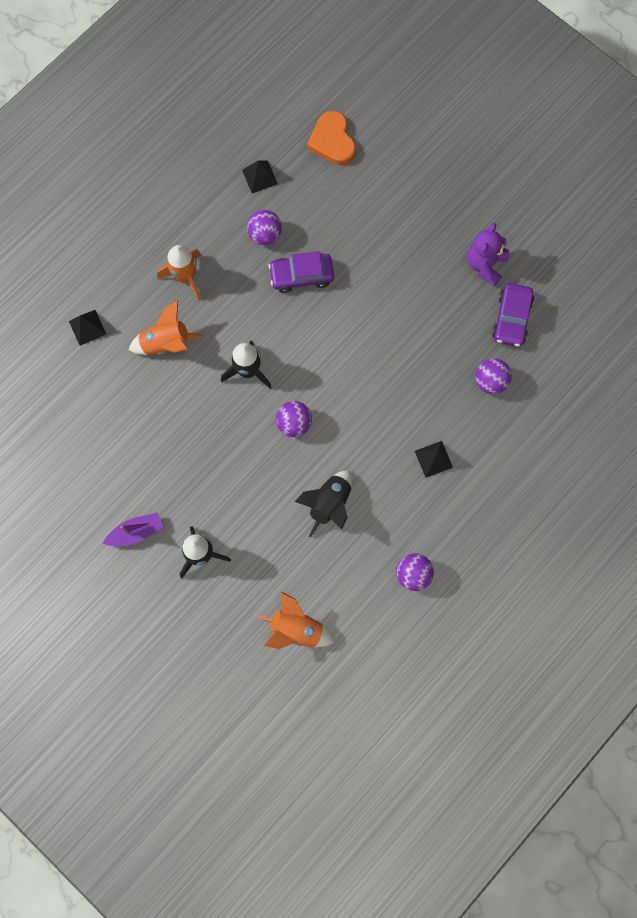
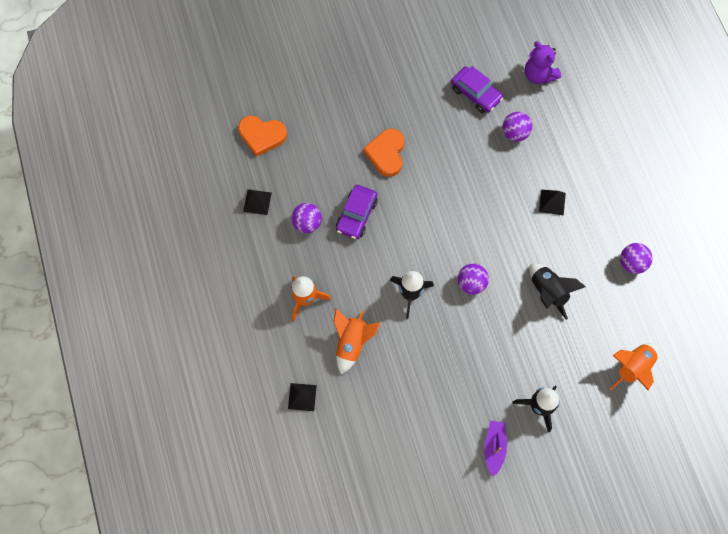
camera: 60 degrees left, 5 degrees down
(386, 267) = (386, 153): none -> orange heart
(485, 264) = (424, 88): purple teddy bear -> purple teddy bear (538, 75)

